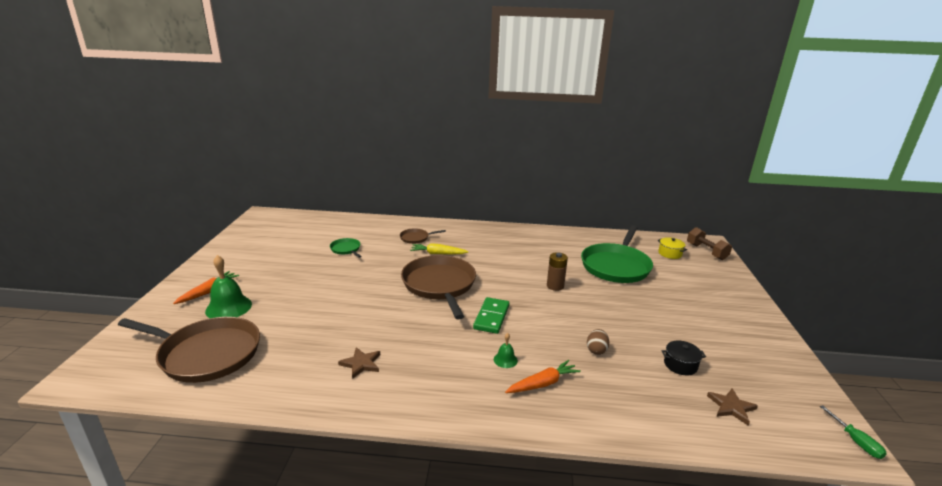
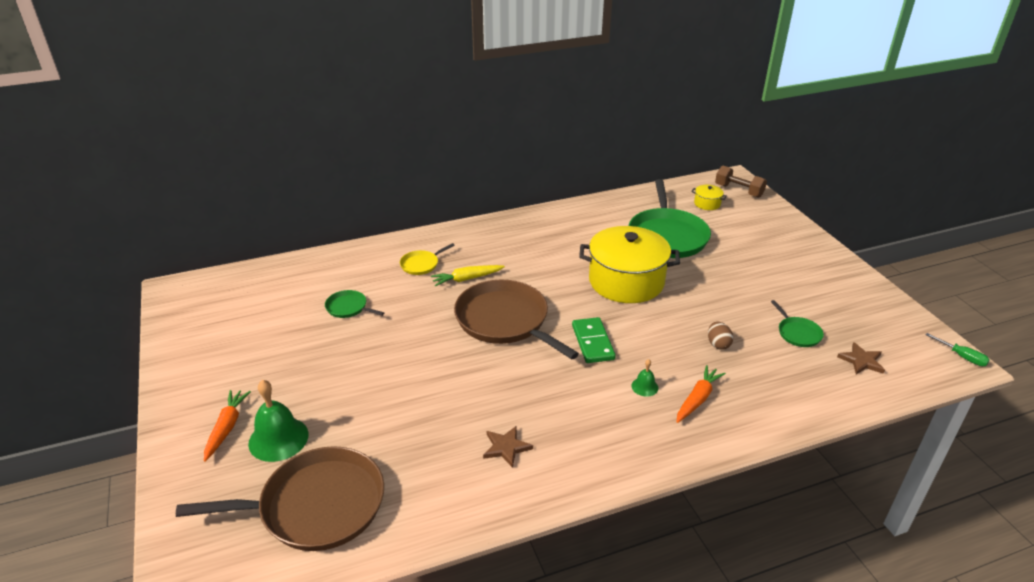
camera: 25 degrees left, 10 degrees up
(416, 238) = (421, 264): brown pan -> yellow pan
(555, 286) = (626, 281): brown battery -> yellow pot
(680, 365) = (797, 333): black pot -> green pan

